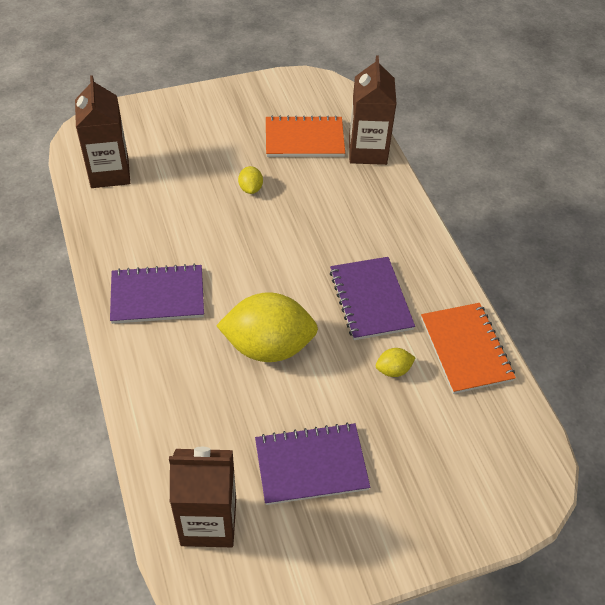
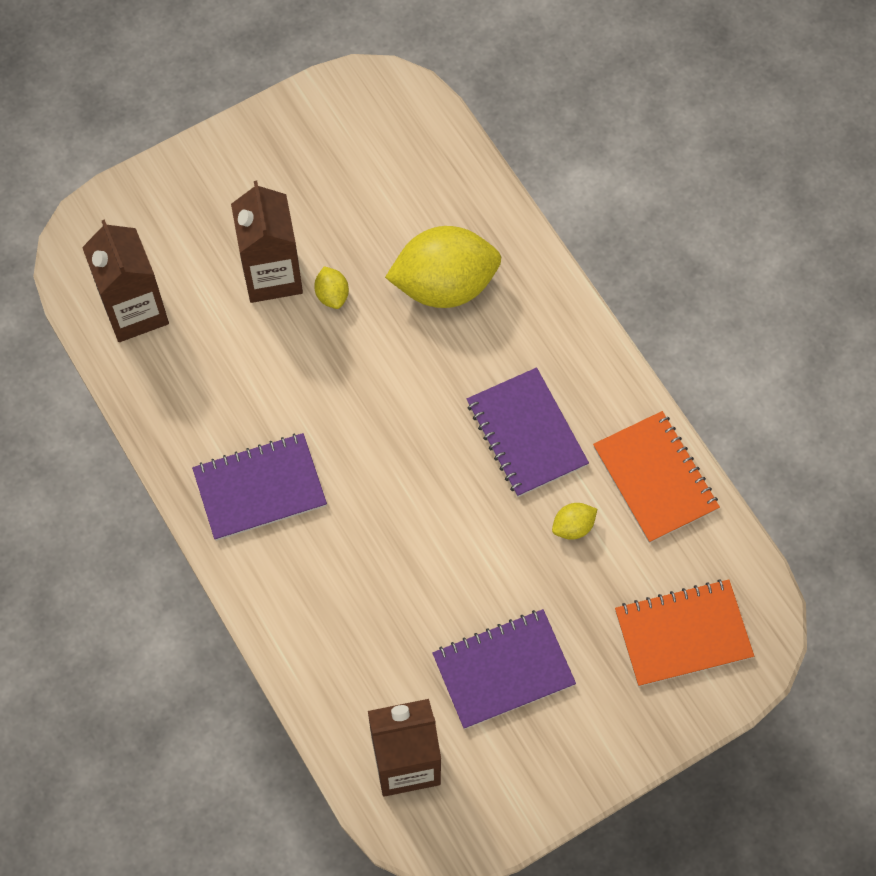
camera: 10 degrees left, 15 degrees up
(268, 346) = (416, 529): yellow lemon -> yellow lemon (444, 285)
(304, 139) = (383, 194): orange notebook -> orange notebook (683, 634)
(367, 151) = (474, 196): brown carton -> brown carton (272, 275)

